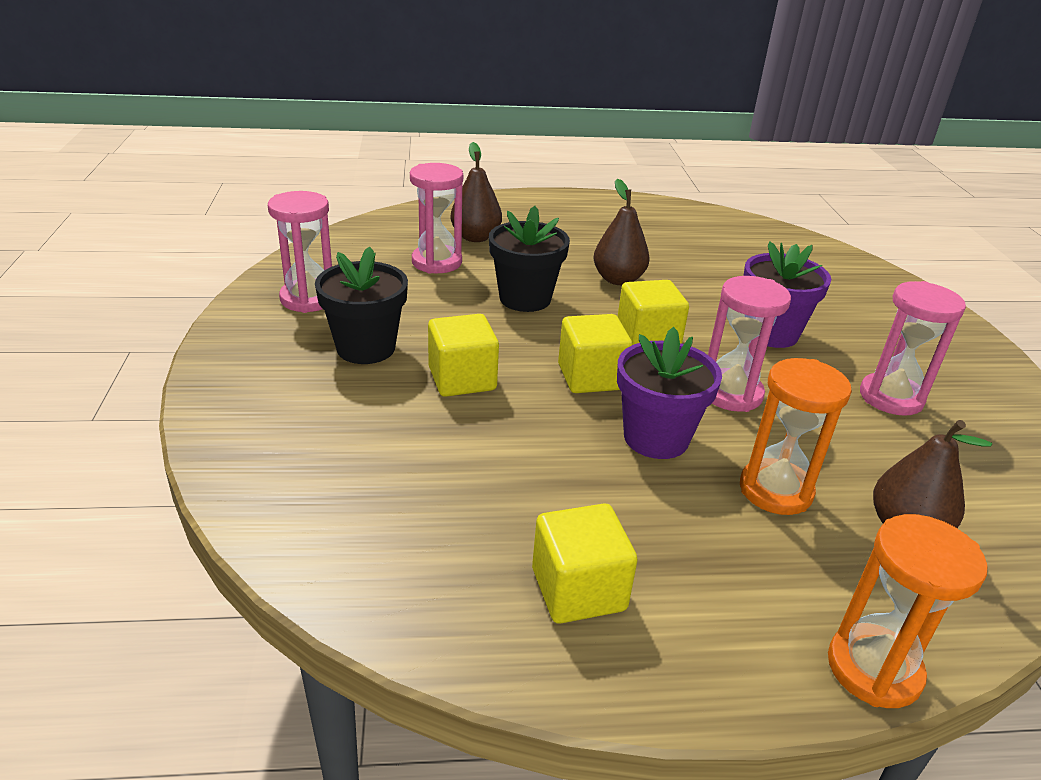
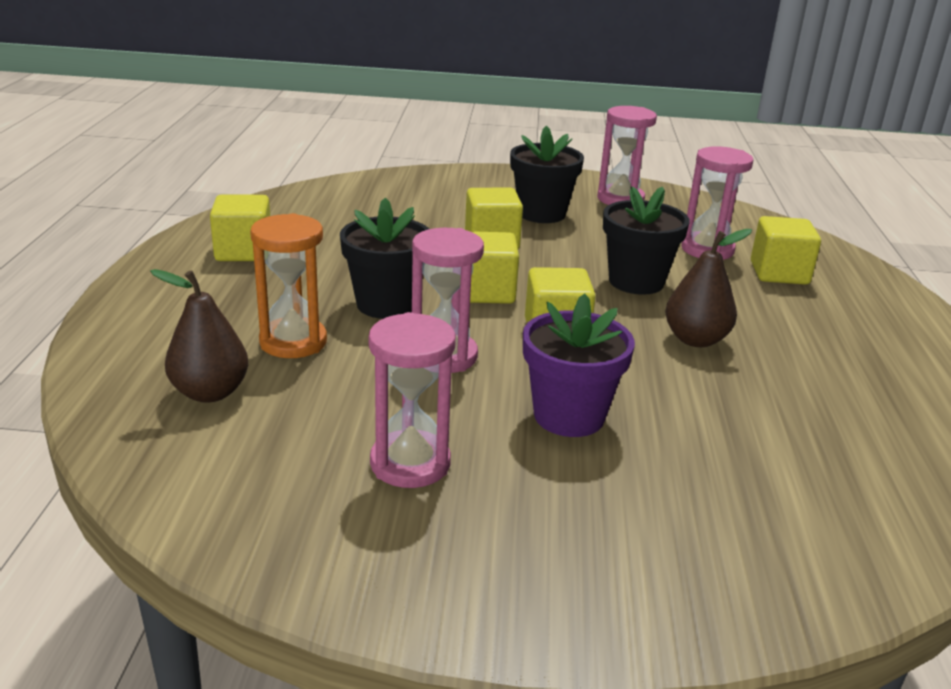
camera: 100 degrees right, 5 degrees down
(475, 237) = (779, 273): brown pear -> yellow cube
(656, 438) = (386, 304): purple flower pot -> black flower pot
(873, 669) = (103, 330): orange hourglass -> none

